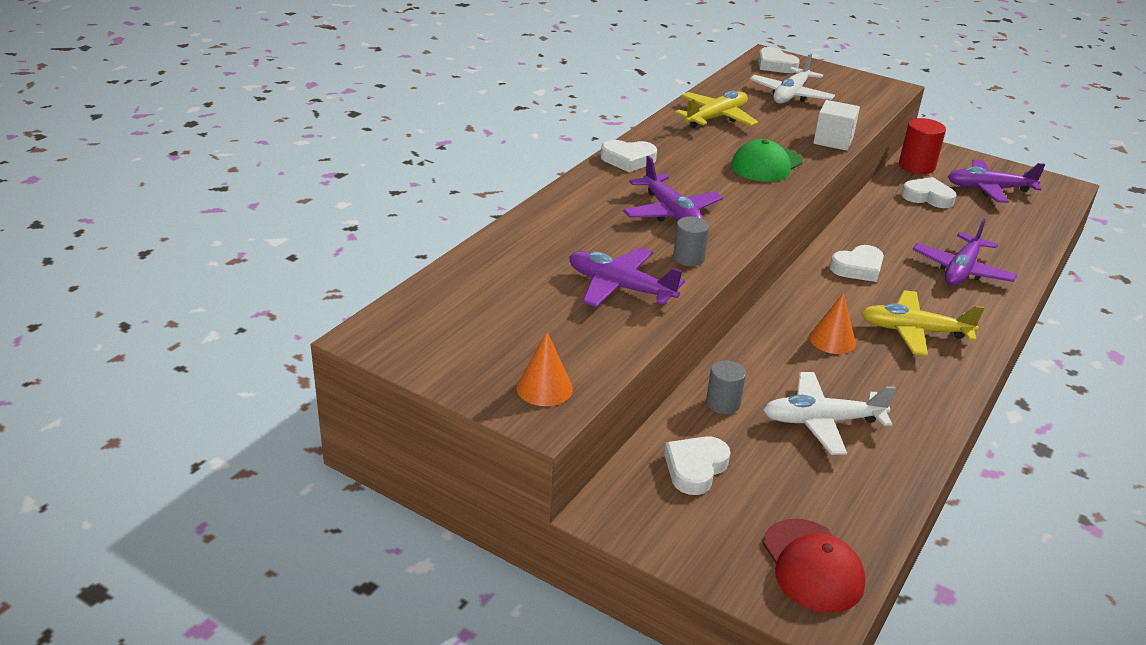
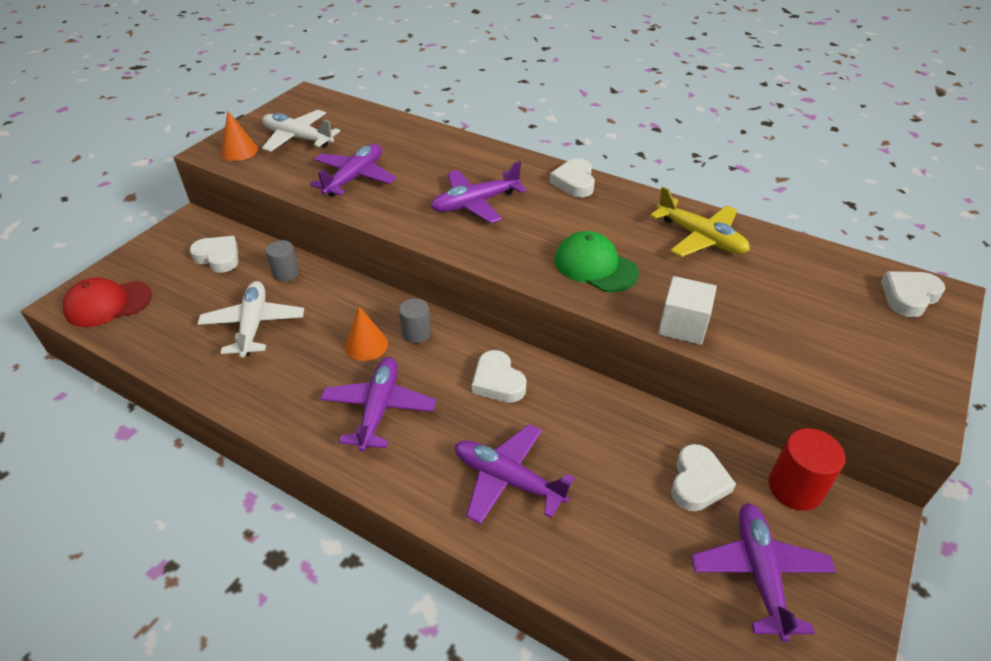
camera: 90 degrees right, 10 degrees up
(688, 258) = (398, 210): grey cylinder -> grey cylinder (416, 333)
(790, 95) = (809, 302): white plane -> white plane (298, 138)
(914, 331) = (379, 409): yellow plane -> purple plane

